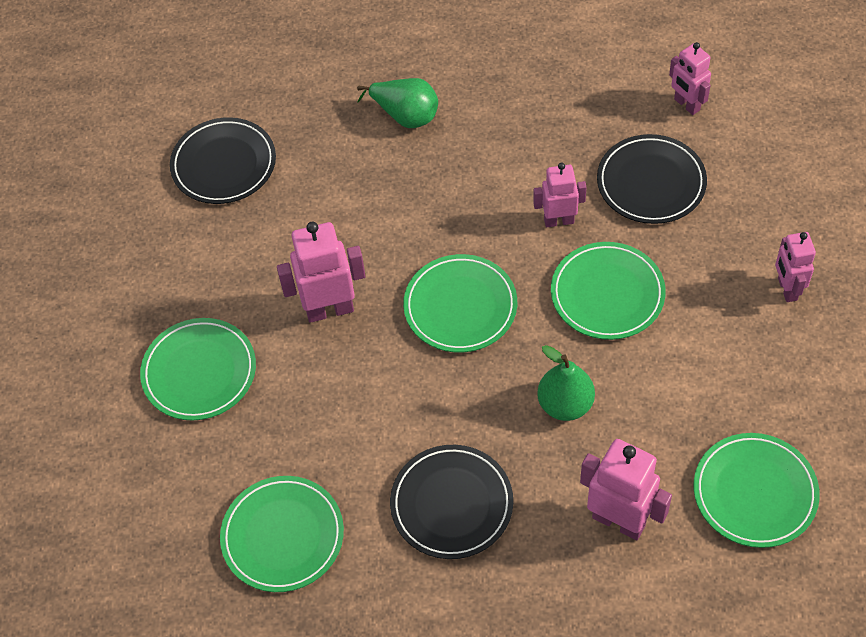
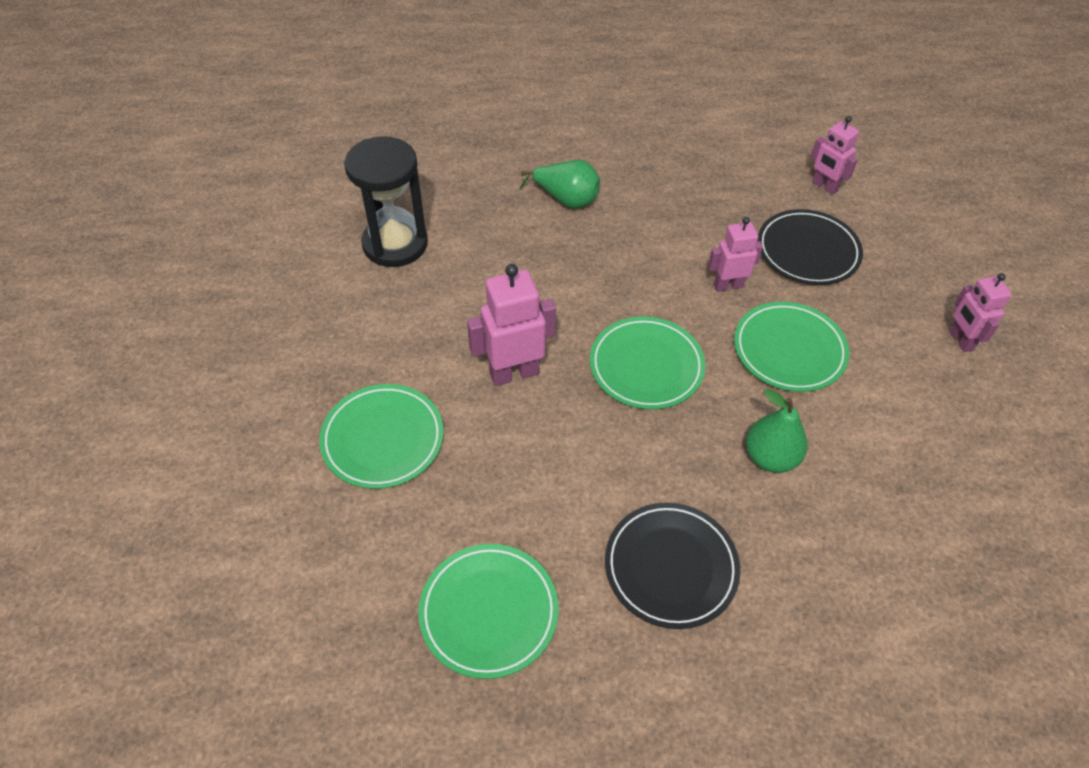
camera: 10 degrees left, 5 degrees down
(224, 164) = (395, 244): black plate -> black hourglass
(619, 521) = (853, 576): pink robot -> none
(754, 492) = (986, 540): green plate -> none

